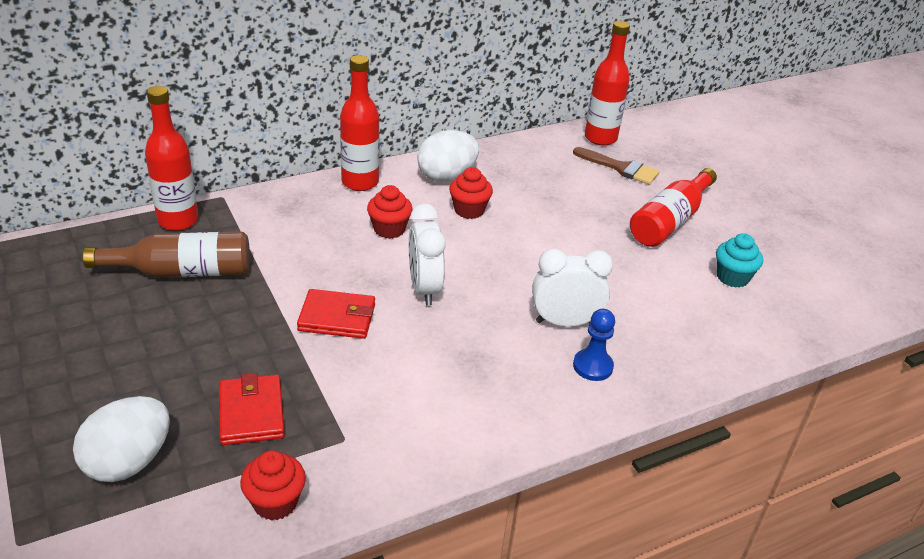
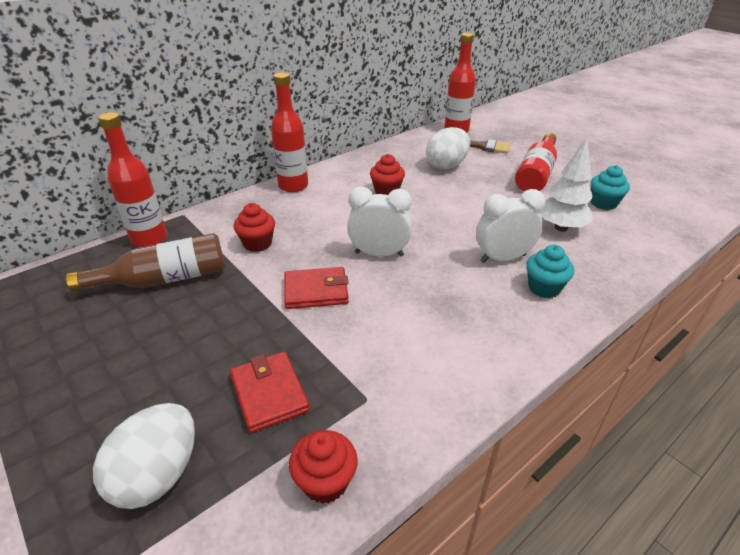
camera: 10 degrees left, 0 degrees up
(389, 229) = (331, 215): red cupcake -> red cupcake (257, 244)
(424, 288) = (379, 254): white clock -> white clock turned 120 degrees clockwise
(446, 176) = (358, 171): white egg -> white egg (446, 165)
(592, 366) = (544, 288): blue pawn -> turquoise cupcake
(657, 298) = (560, 227): none -> white tree

